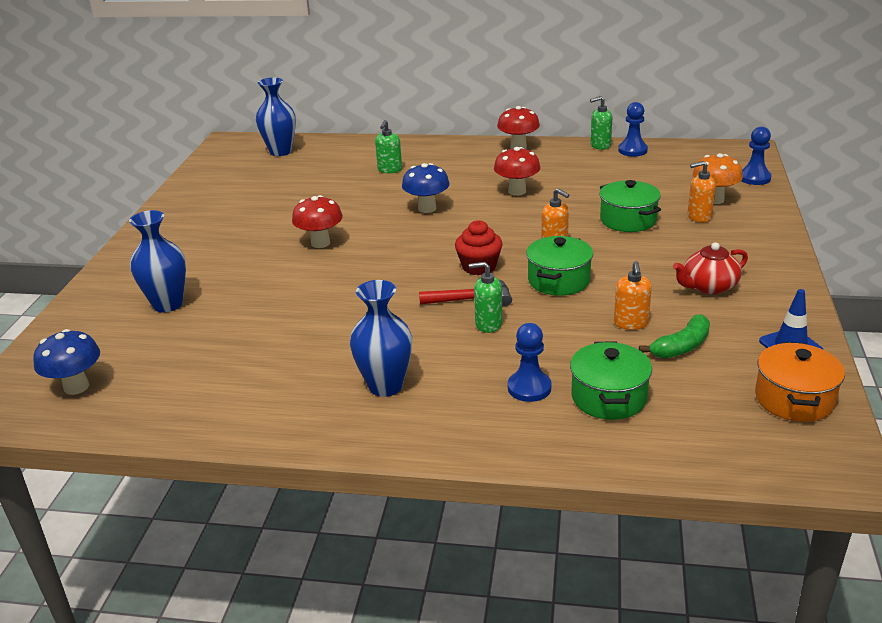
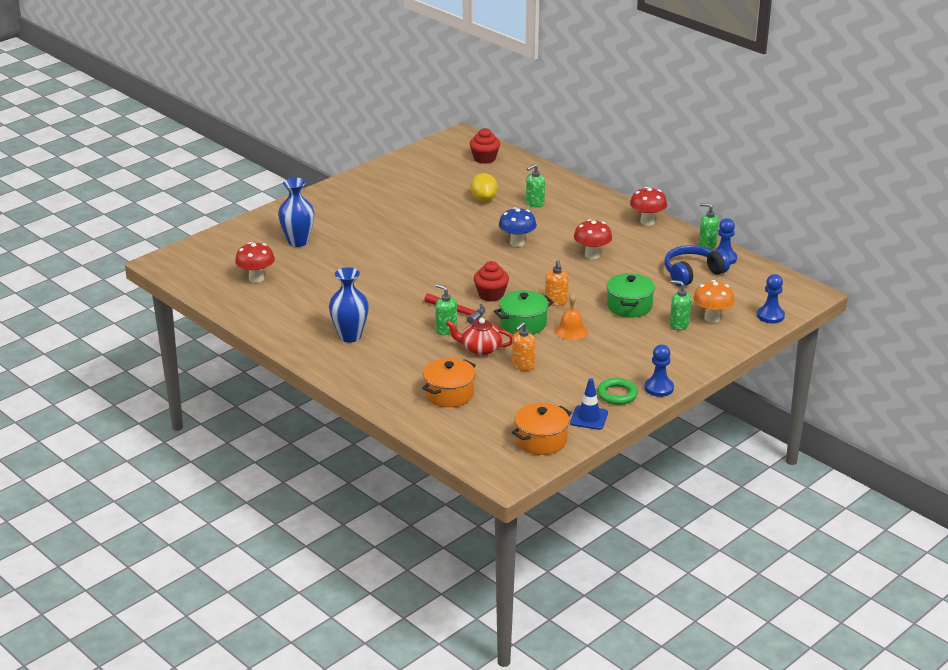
camera: 35 degrees right, 0 degrees up
(76, 387) = (210, 268): blue mushroom -> none
(280, 151) = (484, 158): blue vase -> red cupcake
(320, 243) = (423, 239): red mushroom -> red mushroom (256, 278)
(332, 184) = (484, 199): none -> yellow lemon
(529, 388) = (417, 371): blue pawn -> blue pawn (659, 388)
(608, 397) = (449, 394): green pot -> orange pot
(616, 266) = (571, 331): none -> orange bell
(630, 171) = (692, 273): none -> blue headphones
(681, 346) = (529, 390): green banana -> none
(699, 217) = (679, 324): orange soap dispenser -> green soap dispenser
(708, 286) = (603, 367): red teapot -> red teapot (480, 349)
(769, 307) = (617, 394): none -> green ring

